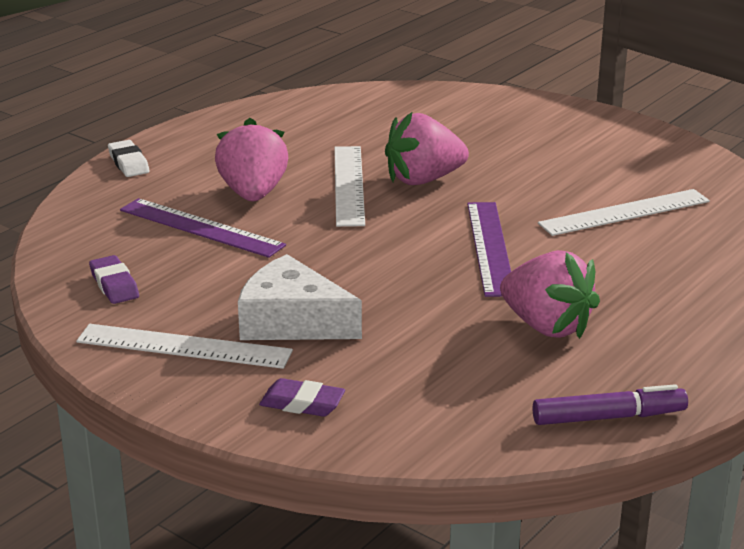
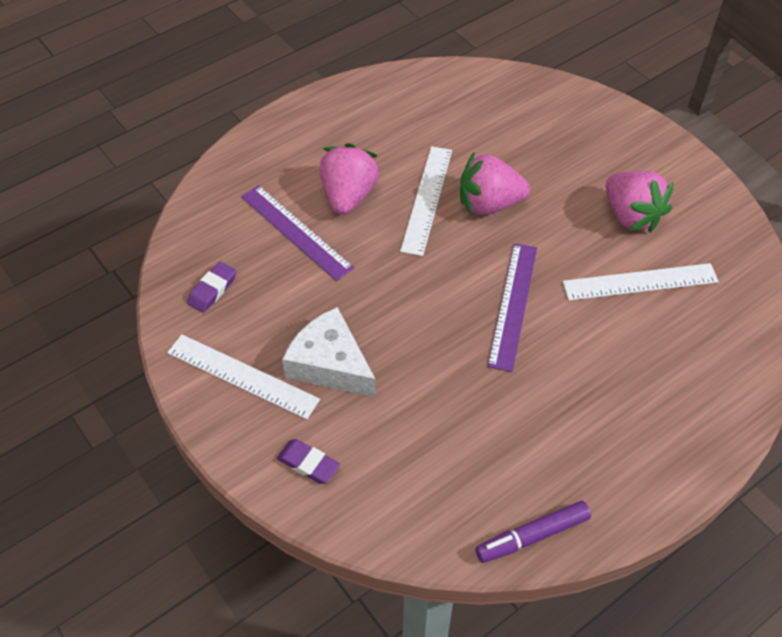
camera: 15 degrees right, 25 degrees up
(114, 285) = (212, 290): purple eraser -> purple eraser turned 45 degrees clockwise
(129, 163) = (264, 136): white eraser -> none
(546, 326) = (523, 415): pink strawberry -> pink strawberry (631, 216)
(608, 417) = (532, 536): purple marker -> purple marker turned 150 degrees clockwise

